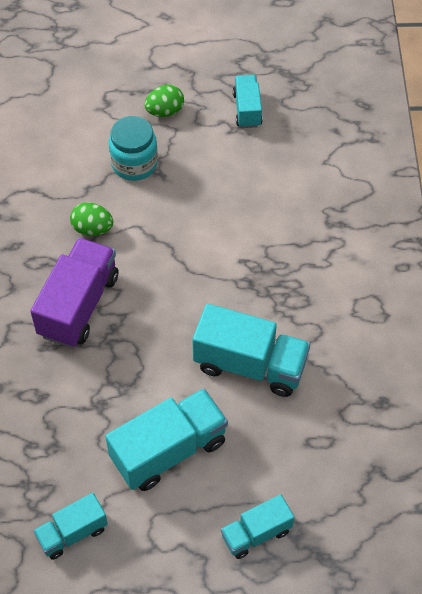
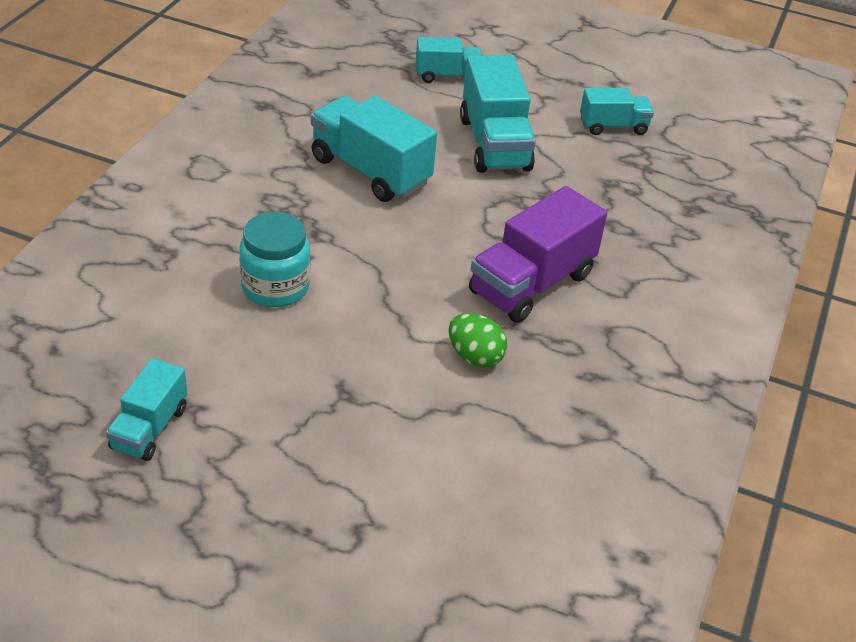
camera: 160 degrees left, 15 degrees down
(134, 164) = (371, 416): turquoise jar -> turquoise jar (275, 287)
(165, 111) = (275, 477): green egg -> none
(169, 450) = (494, 144): turquoise truck -> turquoise truck turned 90 degrees counterclockwise

